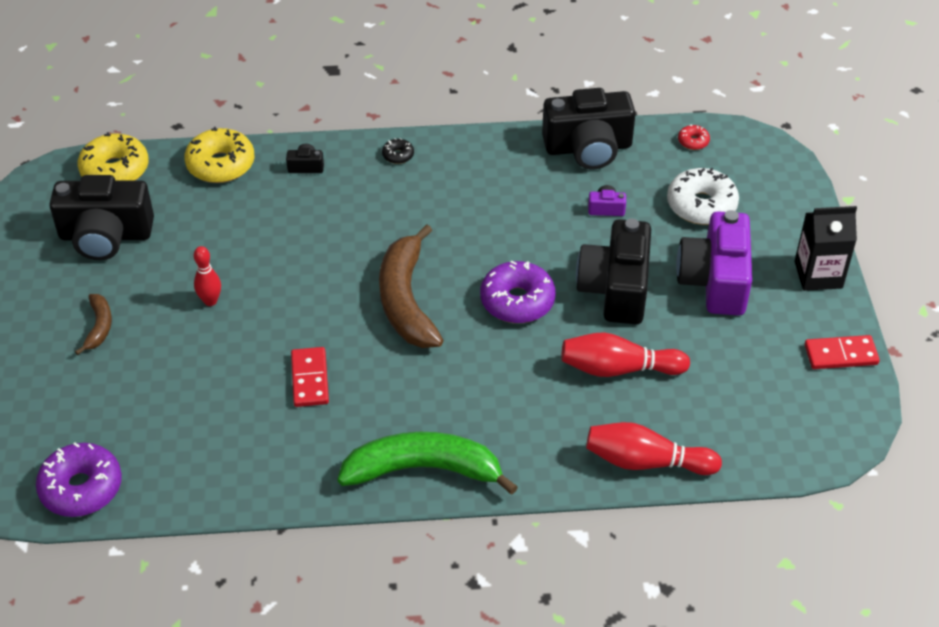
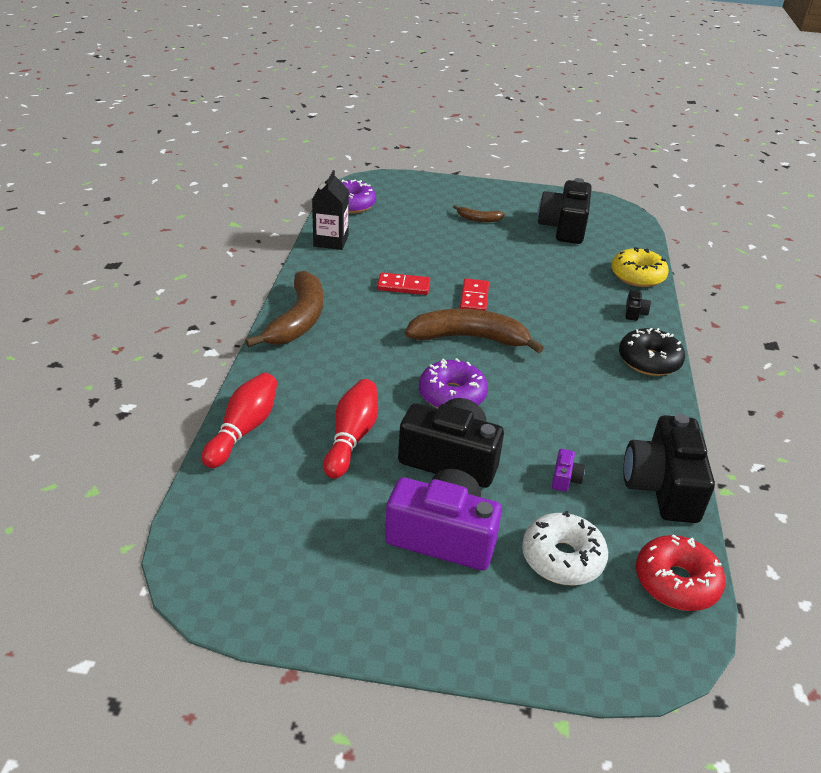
camera: 100 degrees right, 10 degrees down
(115, 170) = (632, 236): yellow donut -> none
(210, 301) = (491, 258): red bowling pin -> none
(398, 155) = (649, 361): black donut -> black donut, size x2.14
(424, 469) = (298, 320): green banana -> brown banana
(693, 141) = (676, 582): red donut -> red donut, size x2.14
(818, 275) = (429, 636): black carton -> black carton (331, 241)
(840, 354) = (302, 614): red domino -> red domino (474, 298)

